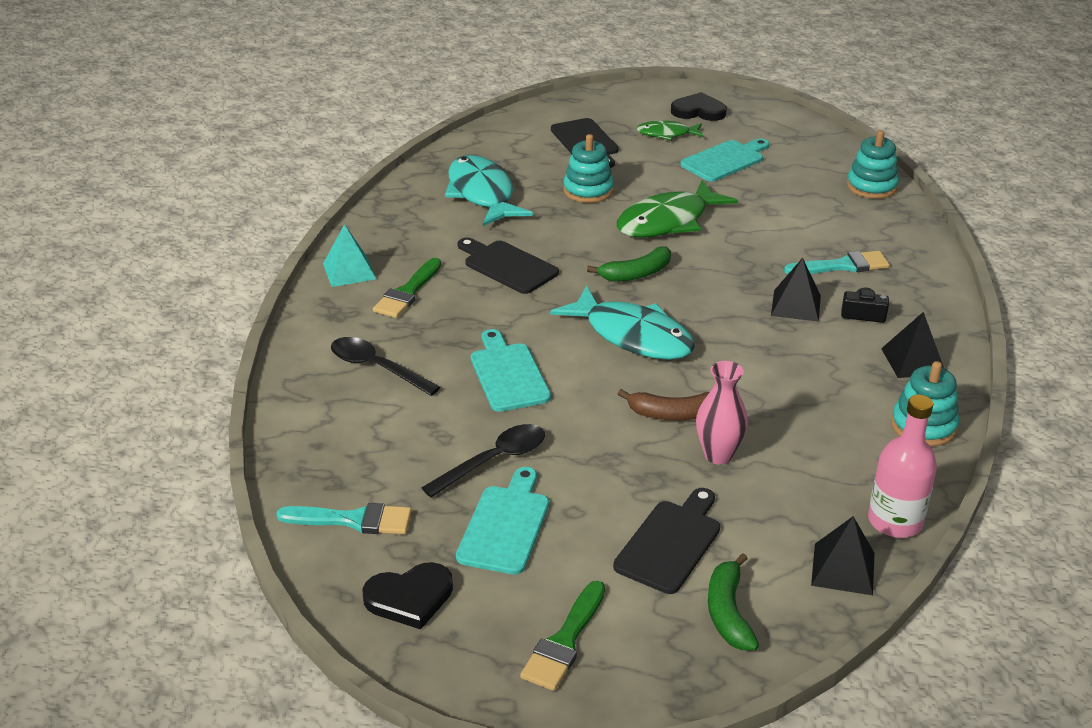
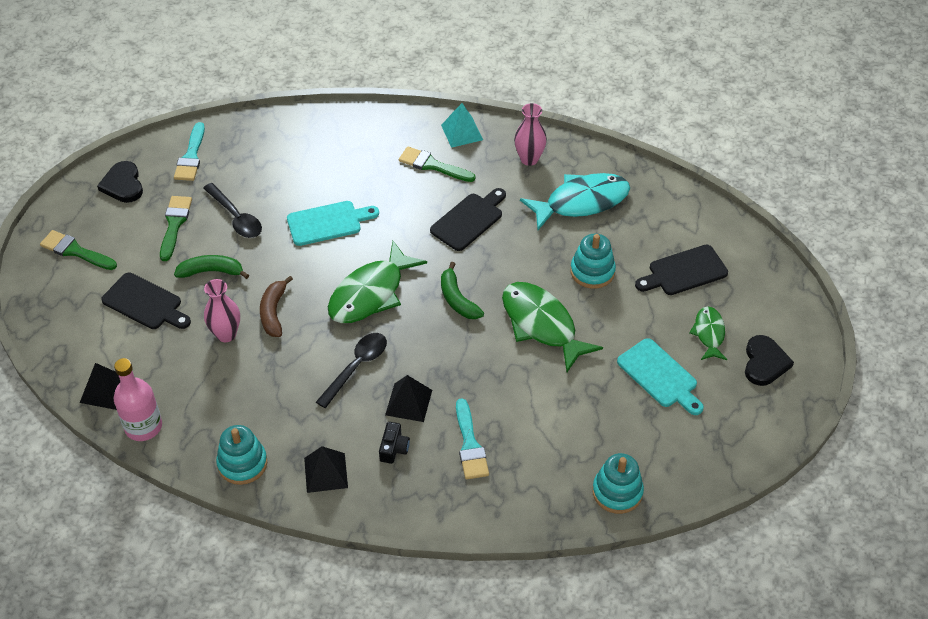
camera: 90 degrees right, 15 degrees up
(376, 367) = (341, 155): black spoon -> black spoon (356, 367)
(406, 225) = (529, 159): none -> pink vase
(505, 525) = (174, 224): turquoise cutting board -> green brush
(633, 336) = (370, 293): turquoise fish -> green fish
(728, 612) = (81, 327): green banana -> green banana (211, 271)

